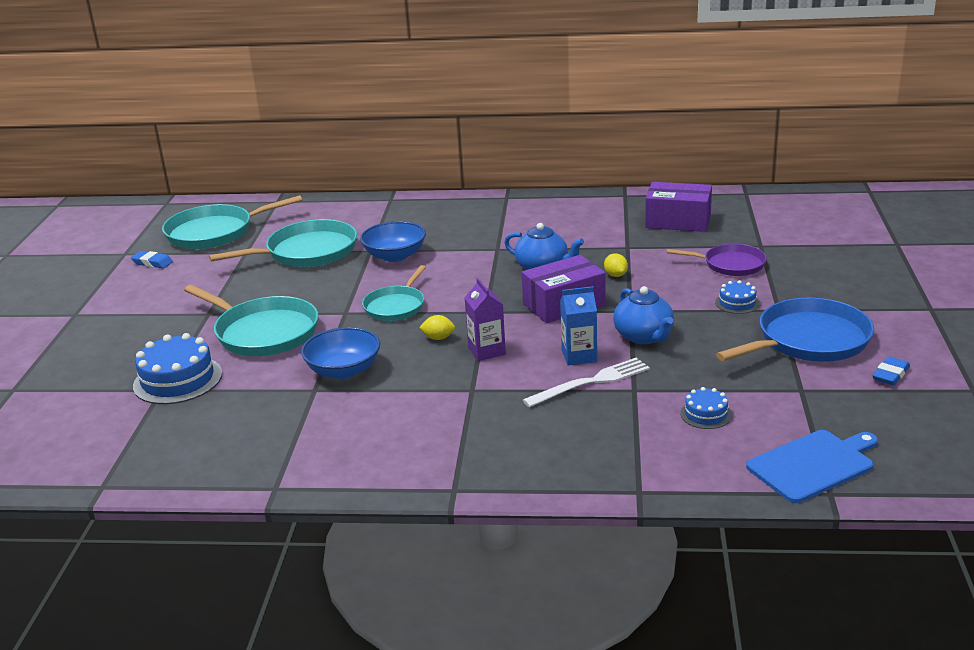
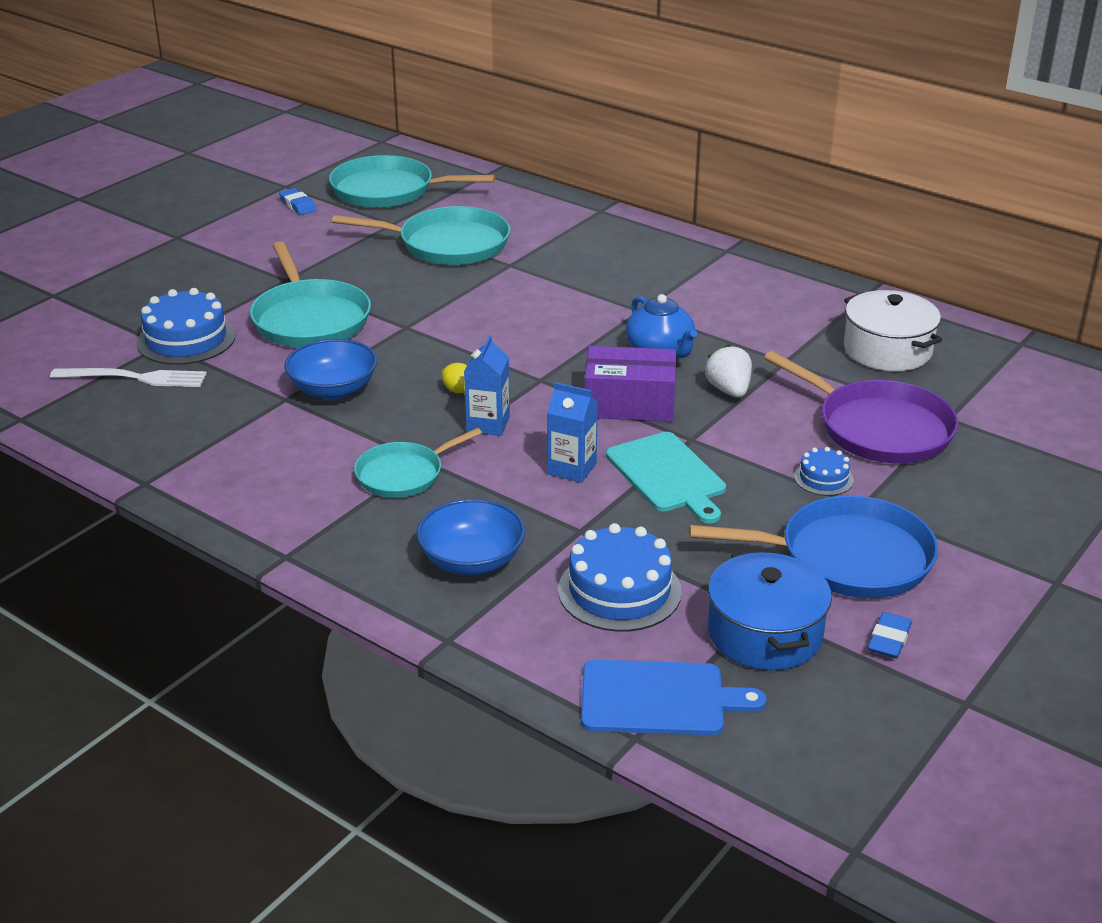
camera: 30 degrees right, 5 degrees up
(395, 256) = (526, 280): blue bowl -> blue bowl (471, 560)
(396, 306) = (460, 339): turquoise pan -> turquoise pan (403, 474)
(486, 351) = (488, 424): purple carton -> blue carton
(591, 382) = (547, 503): white fork -> white fork (134, 378)
(615, 275) = (729, 390): yellow lemon -> white strawberry
(644, 336) = (667, 475): blue teapot -> turquoise cutting board
(678, 221) = (887, 350): purple box -> white pot
(706, 414) = (619, 591): blue cake -> blue cake, size x1.90
(731, 264) = (879, 428): purple pan -> purple pan, size x1.62
(821, 401) = (765, 634): none -> blue pot
(890, 375) = (889, 640): blue eraser -> blue eraser turned 45 degrees counterclockwise

